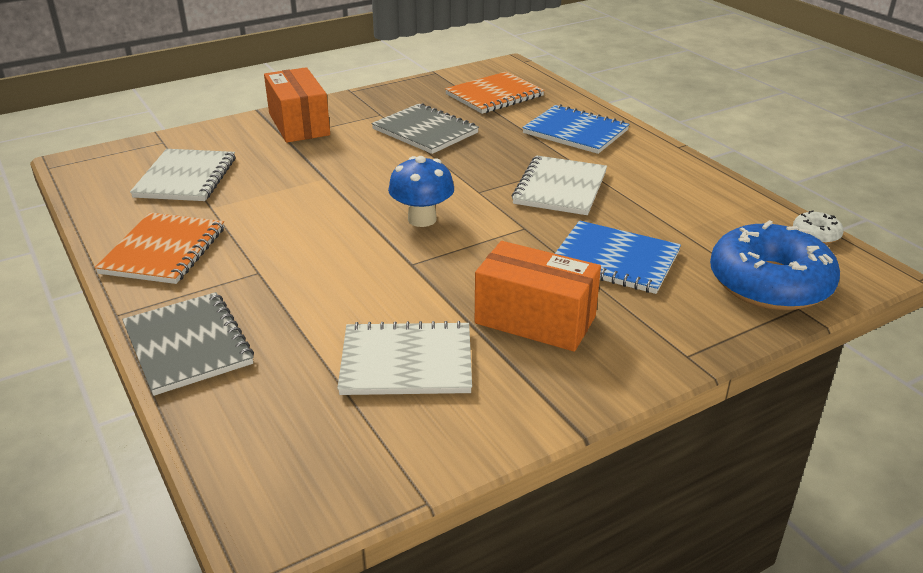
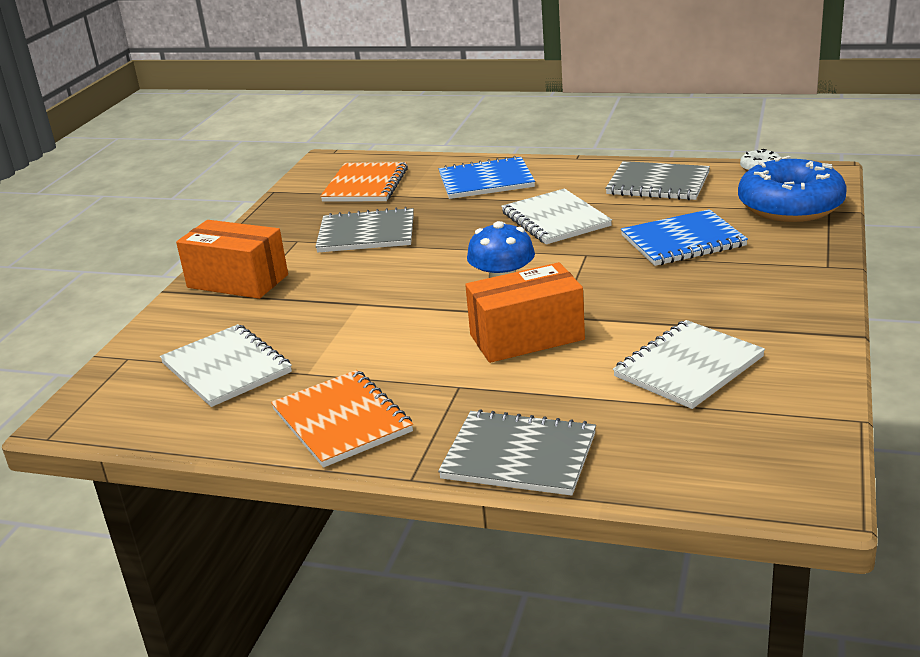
camera: 40 degrees left, 5 degrees down
(535, 320) = (710, 298): orange box -> orange box (526, 337)
(696, 201) = (658, 184): none -> grey notebook

